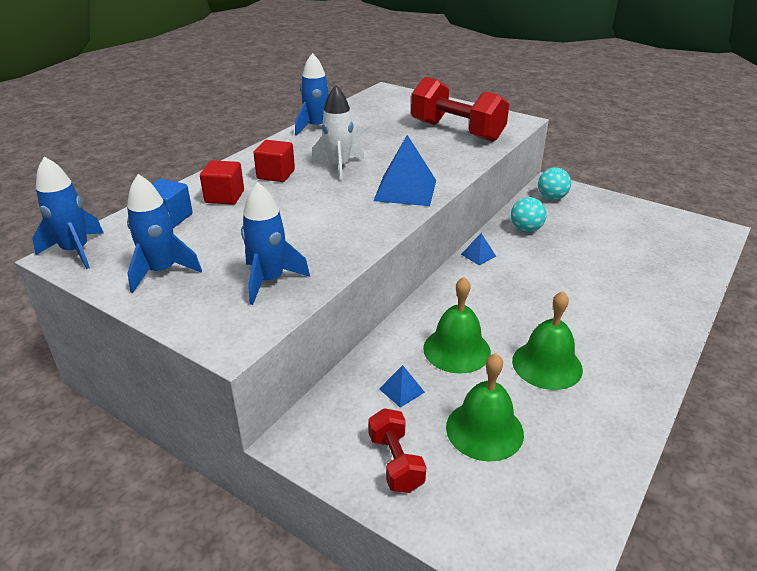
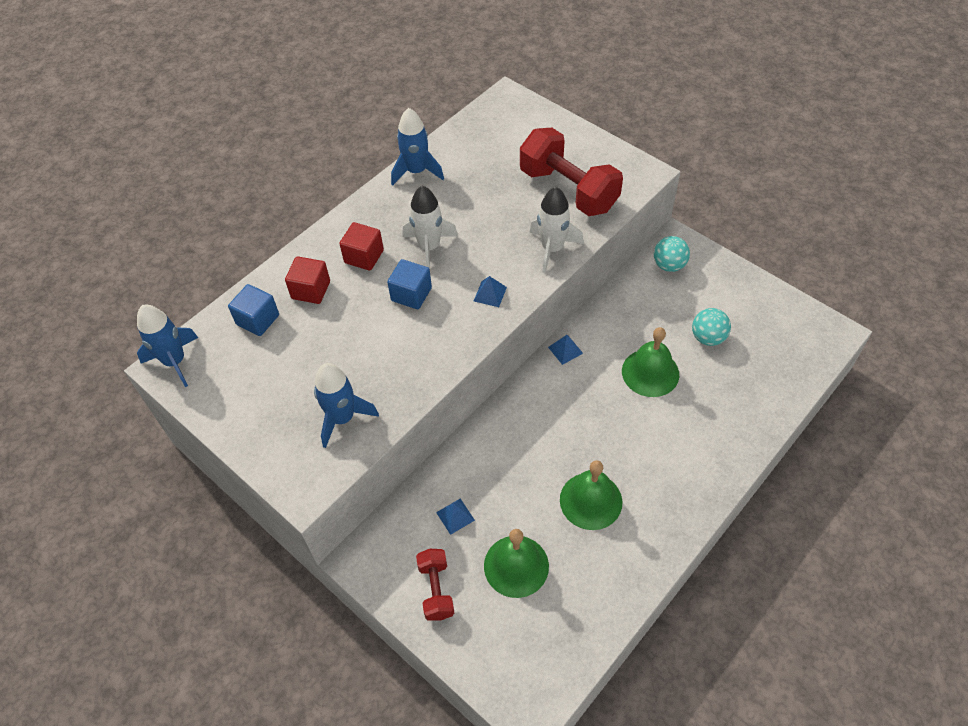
camera: 10 degrees right, 20 degrees up
(162, 271) = (250, 397): blue rocket -> none
(327, 194) = (411, 294): none -> blue cube
(405, 190) = (490, 294): blue pyramid -> blue pyramid, size x0.48
(455, 162) = (552, 249): none -> white rocket
(456, 349) = (513, 474): green bell -> green bell (650, 372)
(526, 229) = (625, 315): turquoise ball -> turquoise ball (708, 337)

